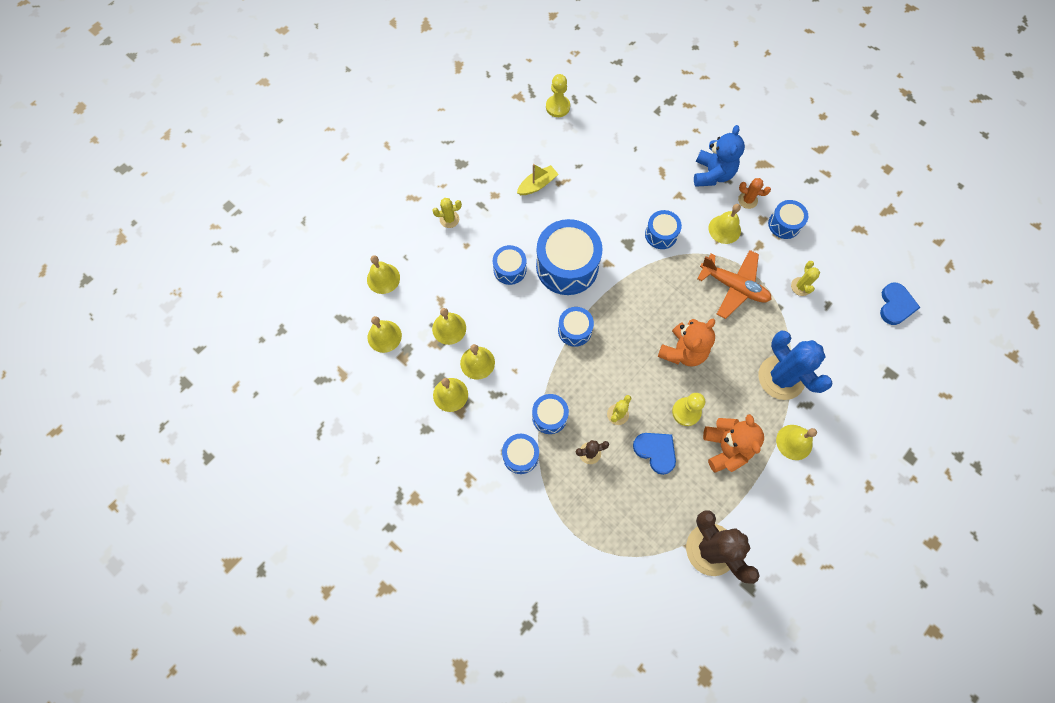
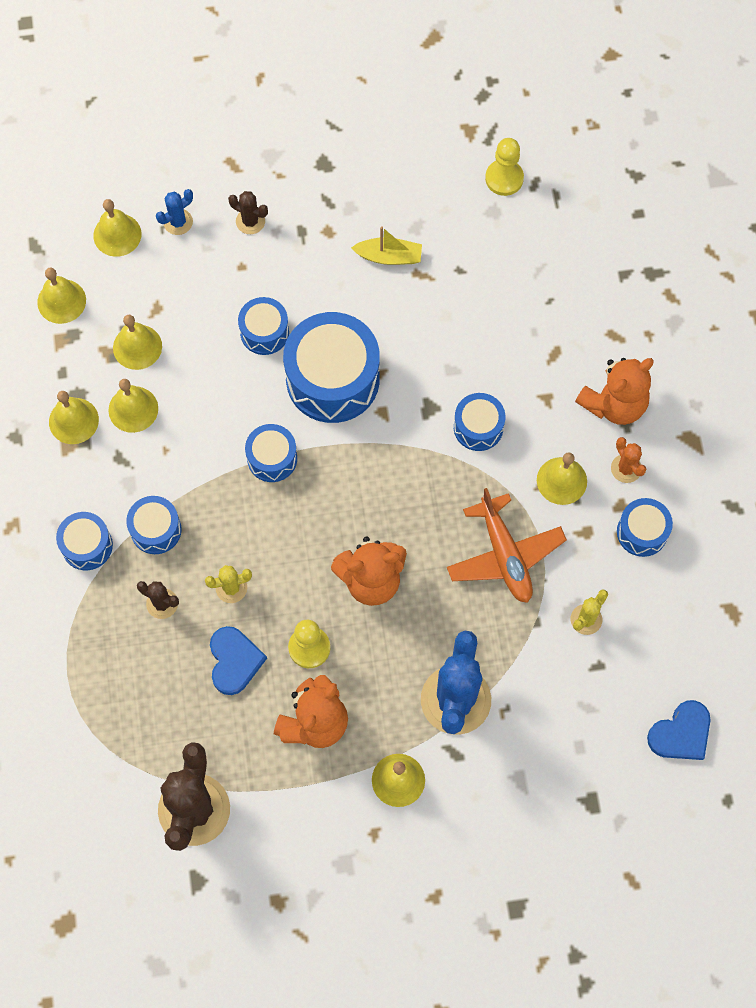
camera: 40 degrees right, 0 degrees up
(411, 247) = (178, 222): none -> blue cactus
(449, 219) = (250, 221): yellow cactus -> brown cactus
(712, 174) = (614, 404): blue teddy bear -> orange teddy bear

